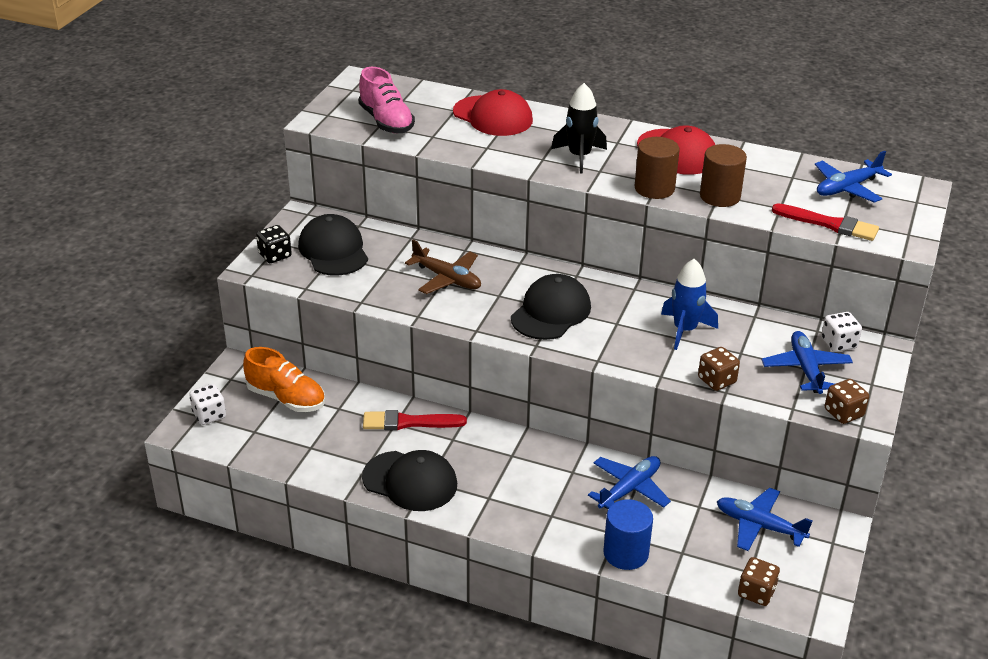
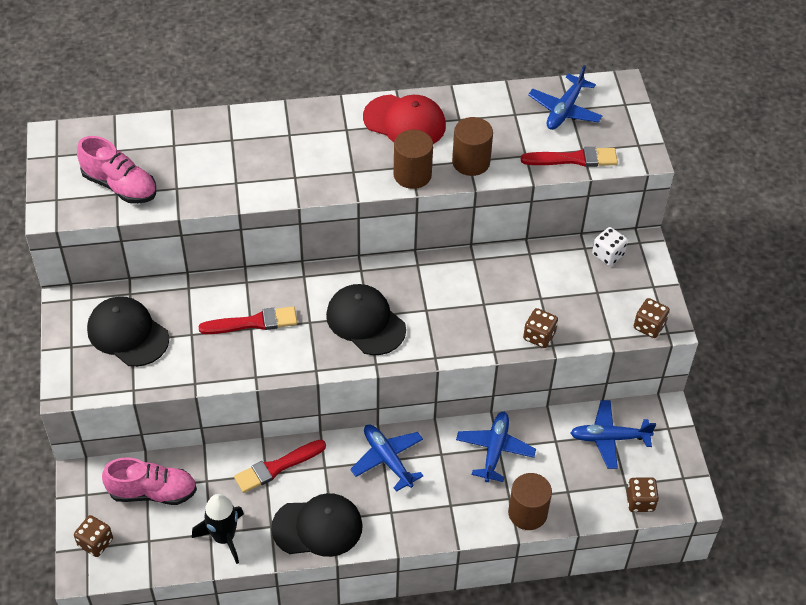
camera: 30 degrees left, 15 degrees up
(209, 415) = (95, 543): white dice -> brown dice
(275, 255) = (77, 363): black dice -> none
(286, 398) = (153, 492): orange shoe -> pink shoe
(447, 279) = (253, 322): brown plane -> red brush
(493, 116) = (215, 139): red cap -> none
(551, 312) = (365, 322): black cap -> black cap turned 45 degrees counterclockwise
(579, 157) = (325, 161): black rocket -> black rocket (224, 537)
(626, 553) = (527, 513): blue cylinder -> brown cylinder
(685, 330) = (484, 293): blue rocket -> none
(806, 369) = (598, 293): blue plane -> blue plane (387, 459)

